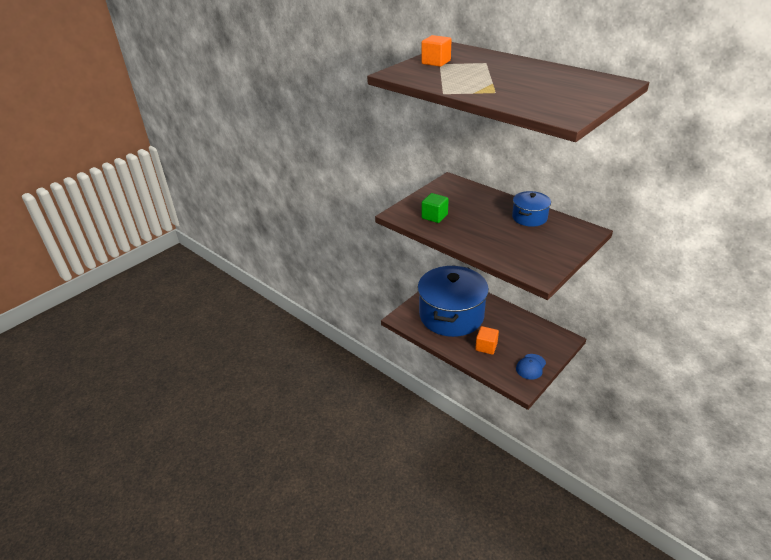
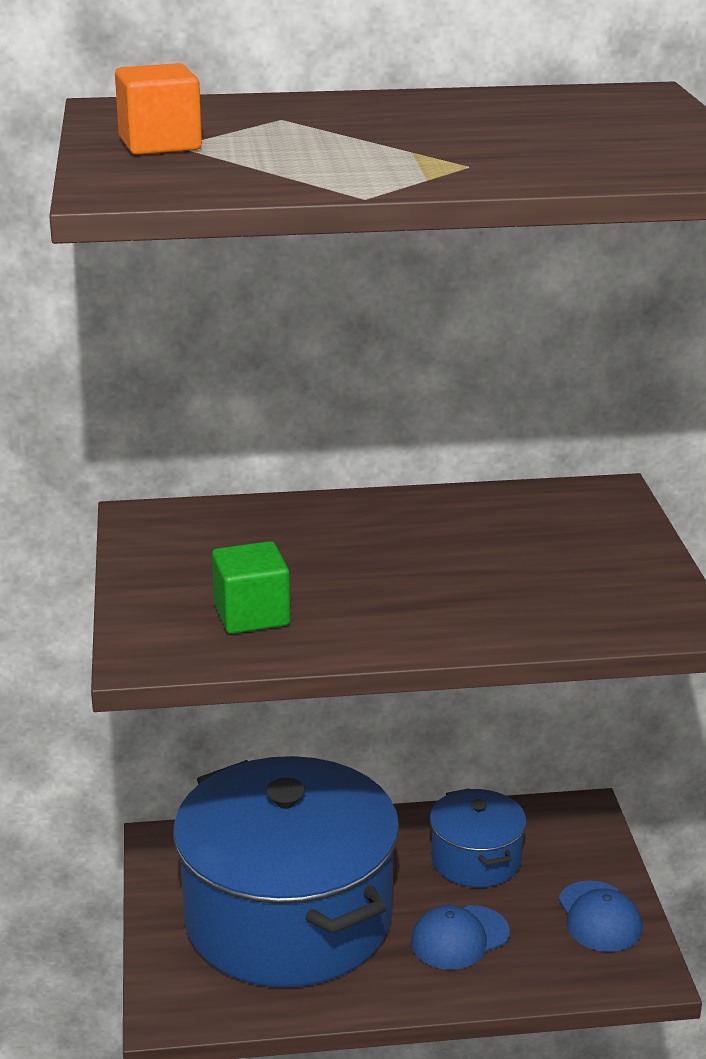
camera: 50 degrees left, 10 degrees down
(486, 347) = (459, 938): orange cube -> blue cap
(529, 217) = (458, 519): blue pot -> blue pot (476, 859)

